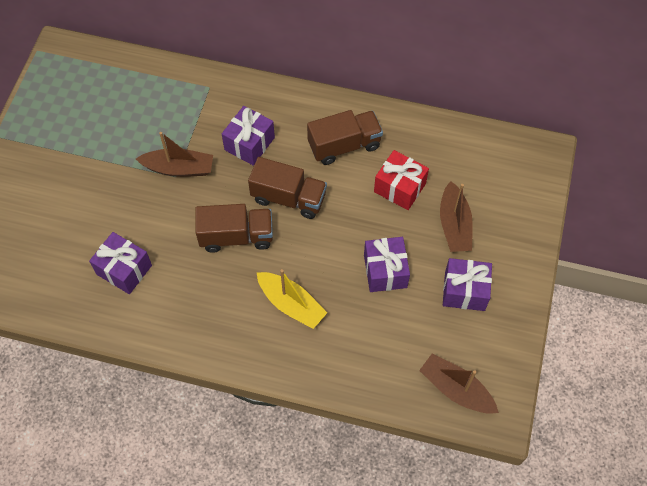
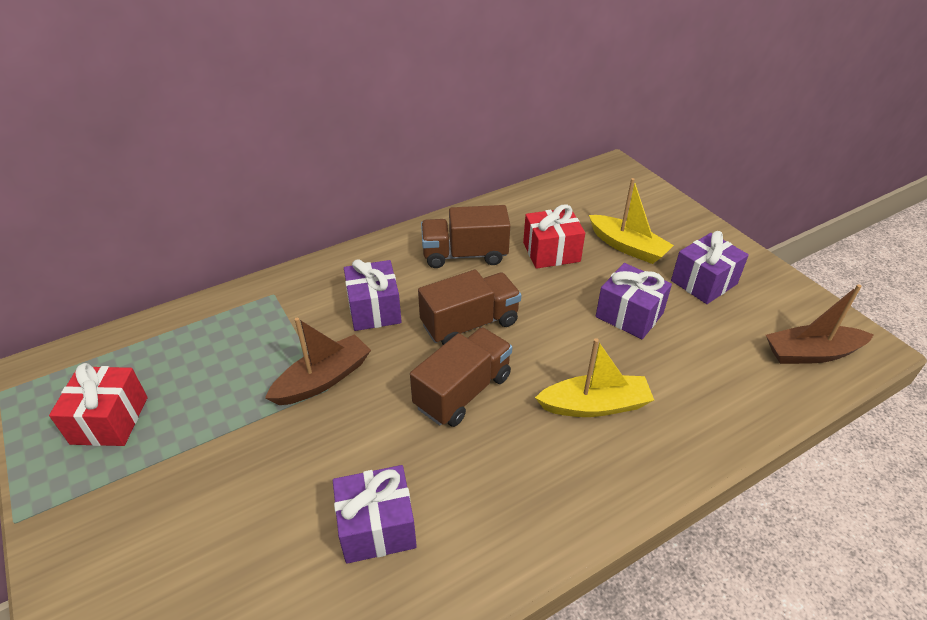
camera: 45 degrees left, 20 degrees down
(68, 110) = (110, 420): none -> red gift
(344, 145) = (464, 255): brown truck -> brown truck turned 120 degrees counterclockwise
(454, 225) = (628, 247): brown boat -> yellow boat

